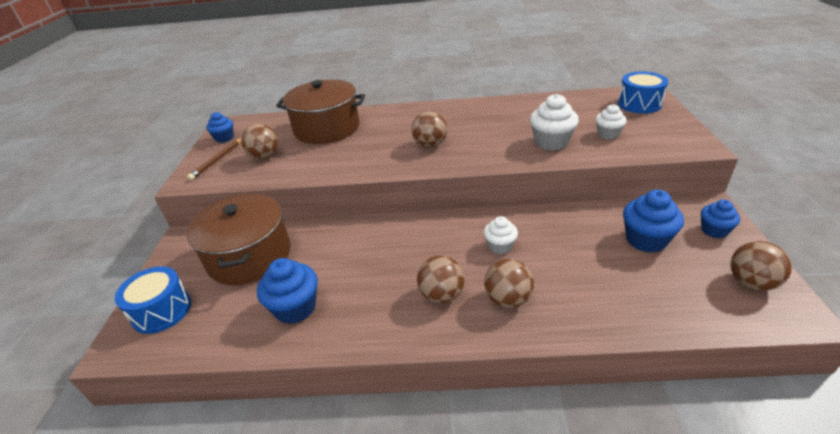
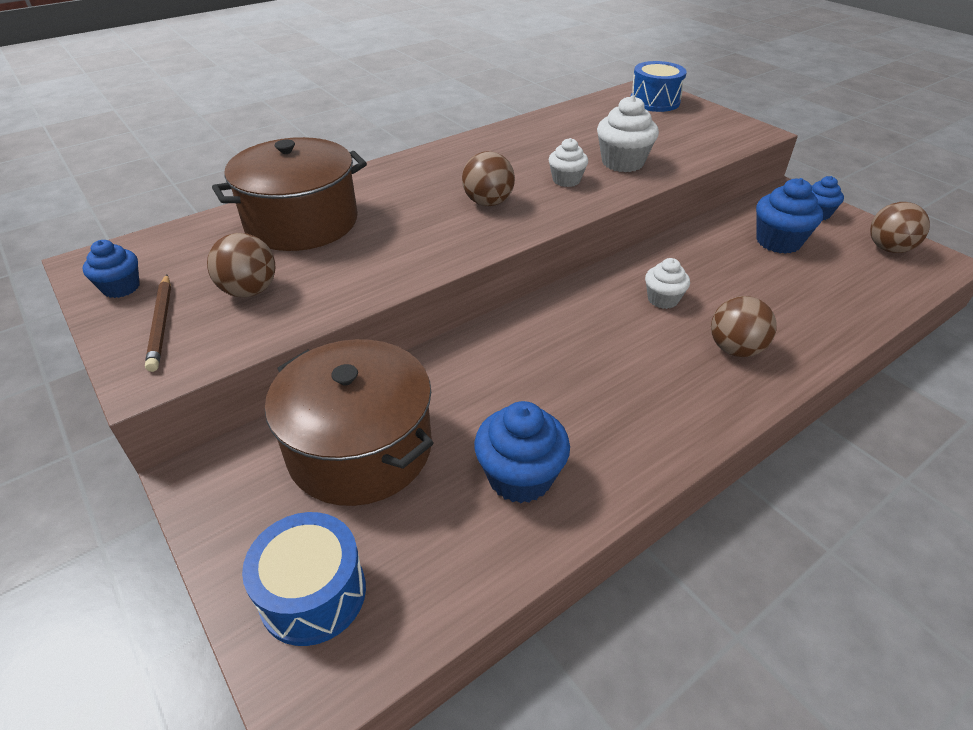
camera: 40 degrees left, 5 degrees up
(441, 295) = (669, 376): brown ball -> none
(608, 134) = (666, 140): white cupcake -> white cupcake (566, 180)

